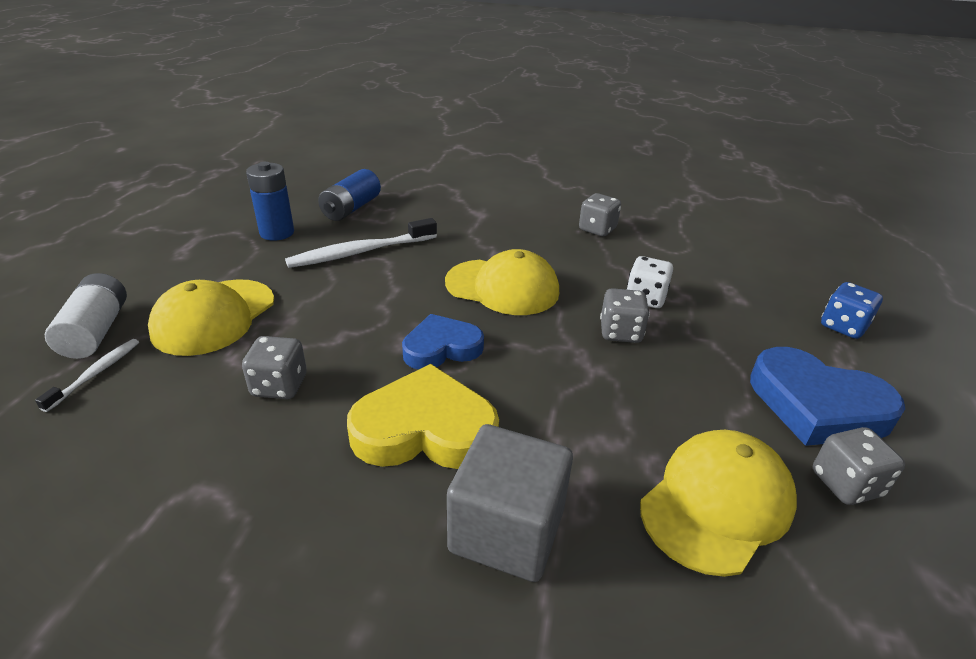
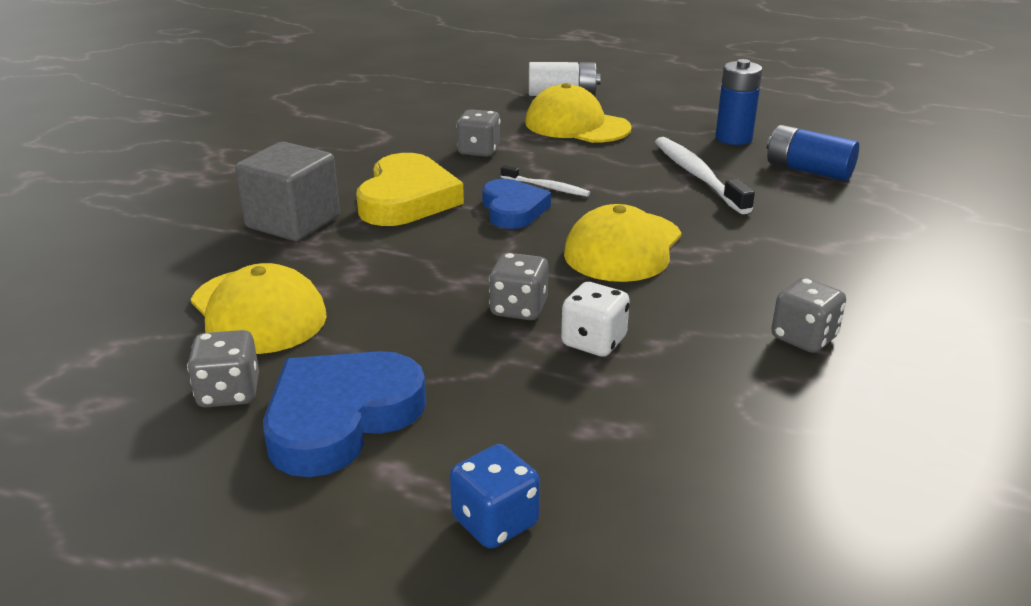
camera: 100 degrees right, 5 degrees down
(96, 373) = (510, 100): white toothbrush -> white toothbrush (546, 187)

